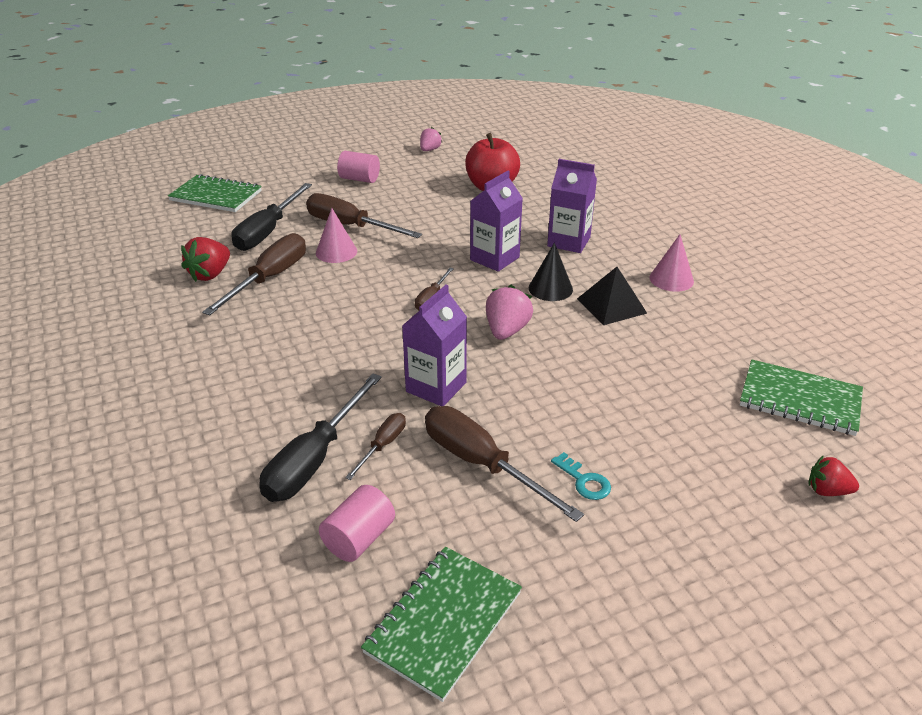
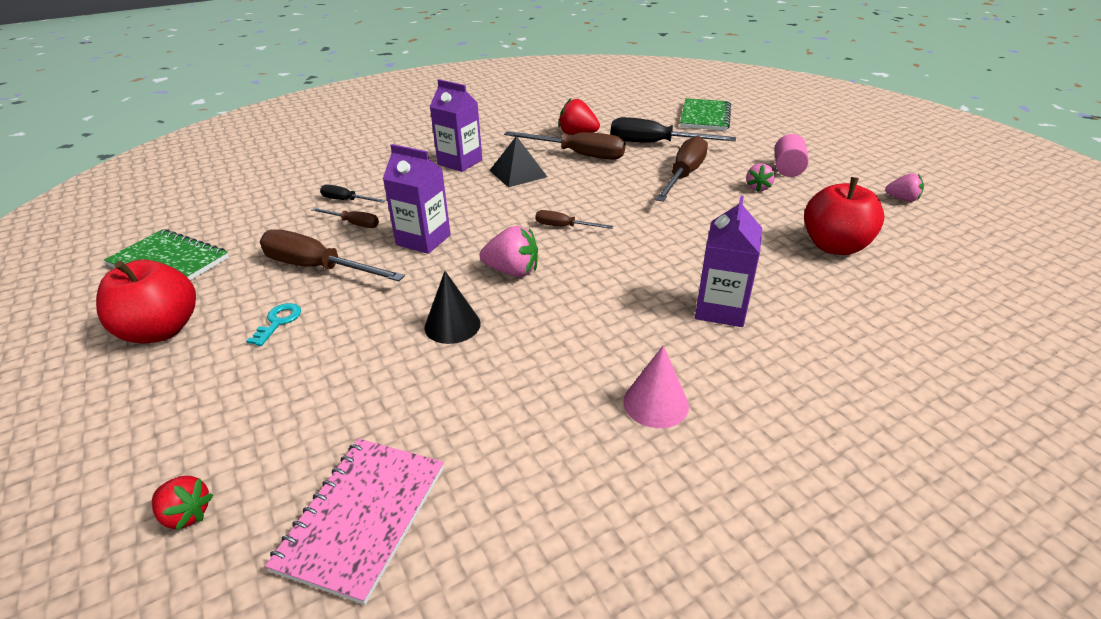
camera: 85 degrees right, 0 degrees up
(315, 459) = (346, 200): black screwdriver -> black screwdriver, size x0.51
(336, 252) = (632, 175): pink cone -> none
(359, 538) = (261, 225): pink cylinder -> none
(389, 197) = (757, 188): none -> pink strawberry
(482, 464) = (318, 268): brown screwdriver -> brown screwdriver turned 105 degrees counterclockwise
(494, 258) = (654, 257): purple carton -> purple carton (460, 162)
(550, 288) = (601, 297): black cone -> black cone (452, 325)
(584, 481) = (278, 322): turquoise key -> turquoise key turned 150 degrees clockwise
(600, 581) = (161, 330): none -> red apple
(611, 306) = (573, 344): black pyramid -> black pyramid (518, 173)
(799, 400) = (363, 517): green notebook -> pink notebook
(827, 491) = (186, 514): red strawberry -> red strawberry turned 105 degrees clockwise

